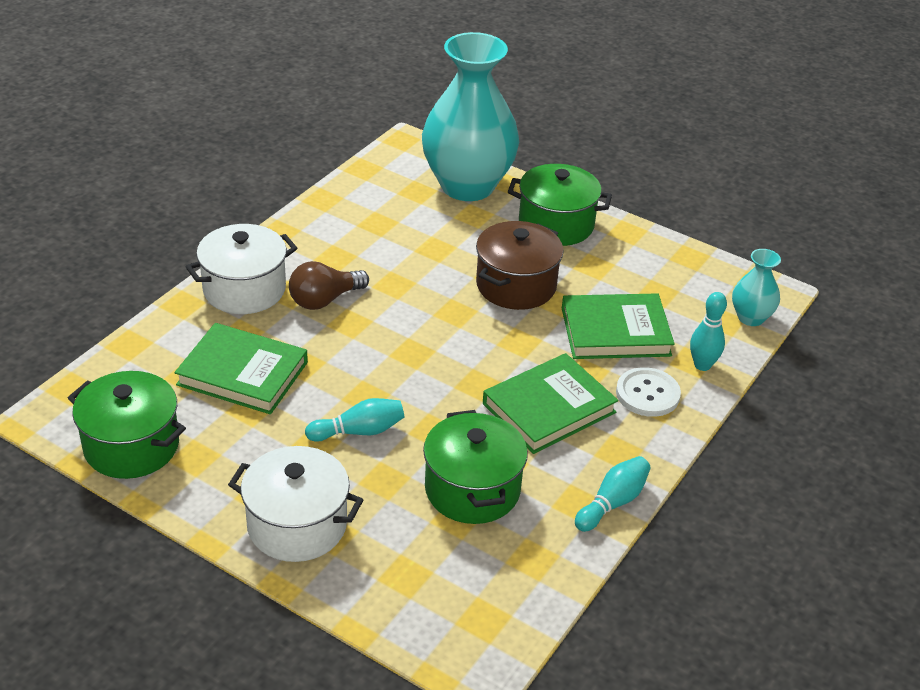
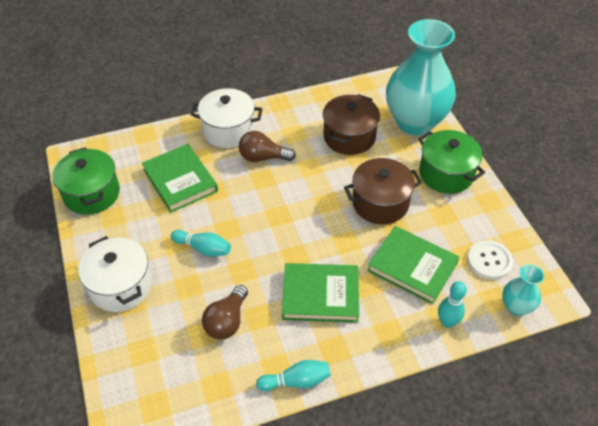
camera: 40 degrees right, 10 degrees up
(407, 233) = (349, 137): none -> brown pot
(472, 489) = (227, 321): green pot -> brown light bulb
(647, 394) = (390, 321): white button -> white button (489, 261)

